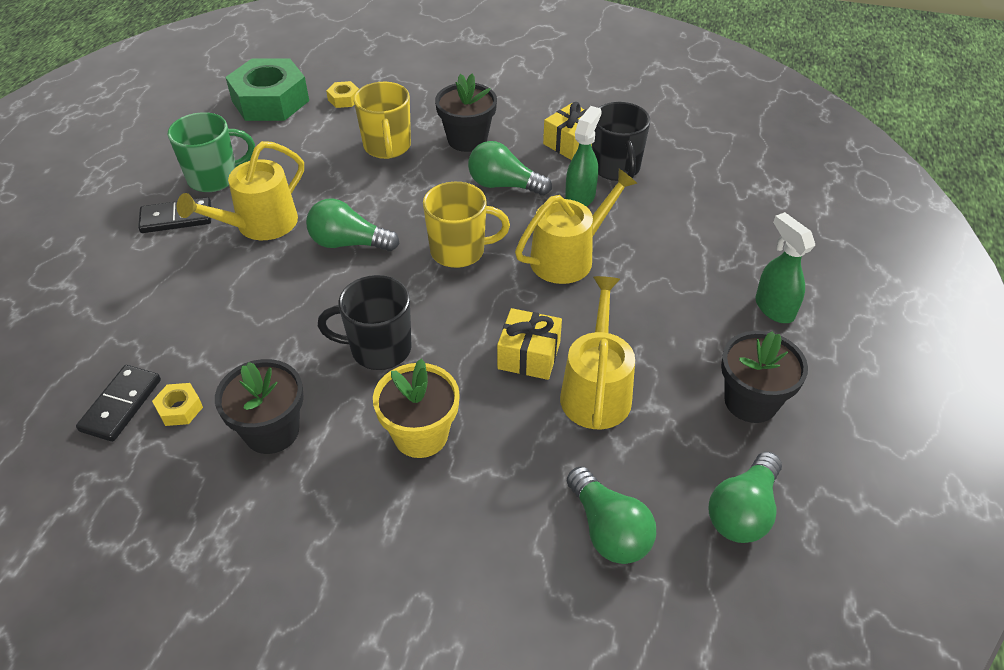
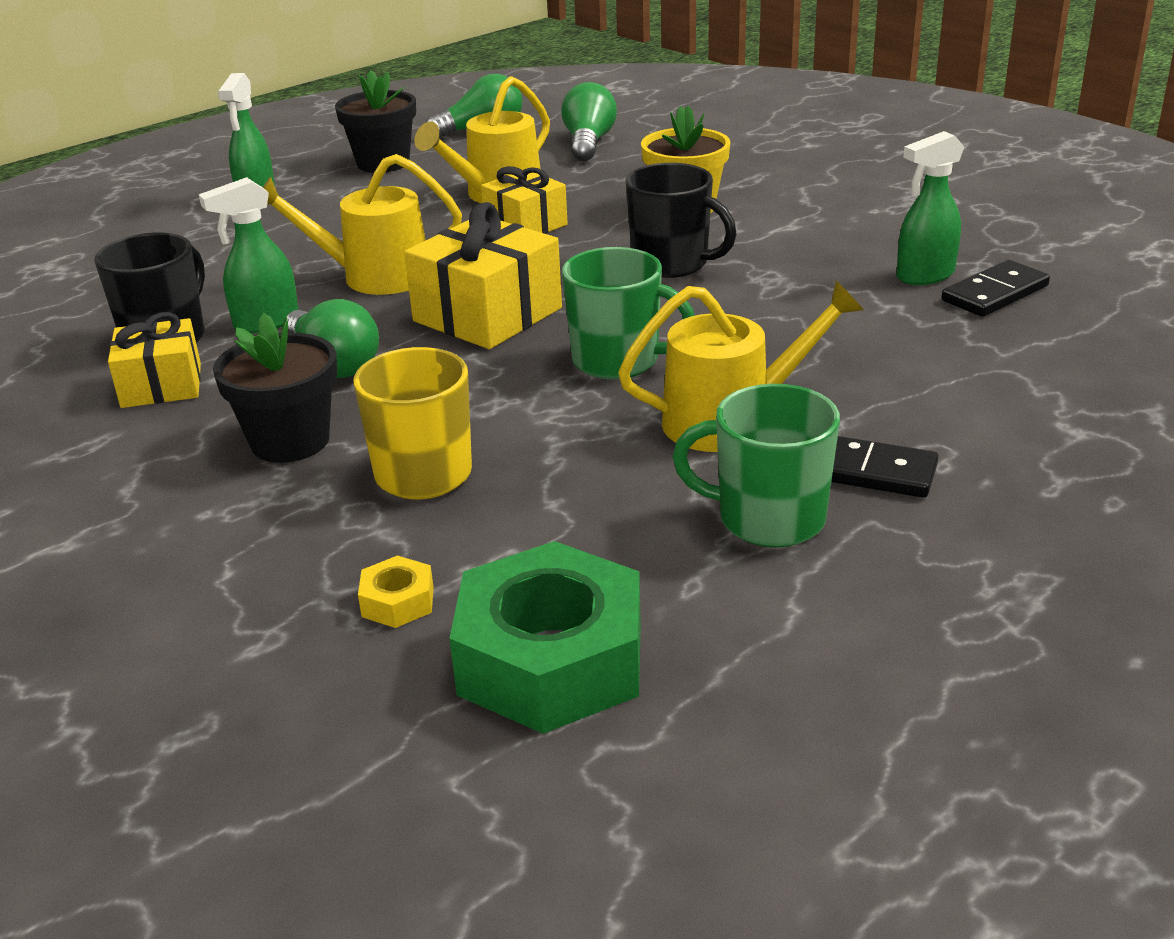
camera: 145 degrees left, 15 degrees down
(180, 409) = (924, 276): yellow nut -> green spray bottle
(272, 431) = (829, 241): black flower pot -> none
(349, 243) = (618, 361): green light bulb -> green mug
(459, 251) = (487, 315): yellow mug -> yellow gift

